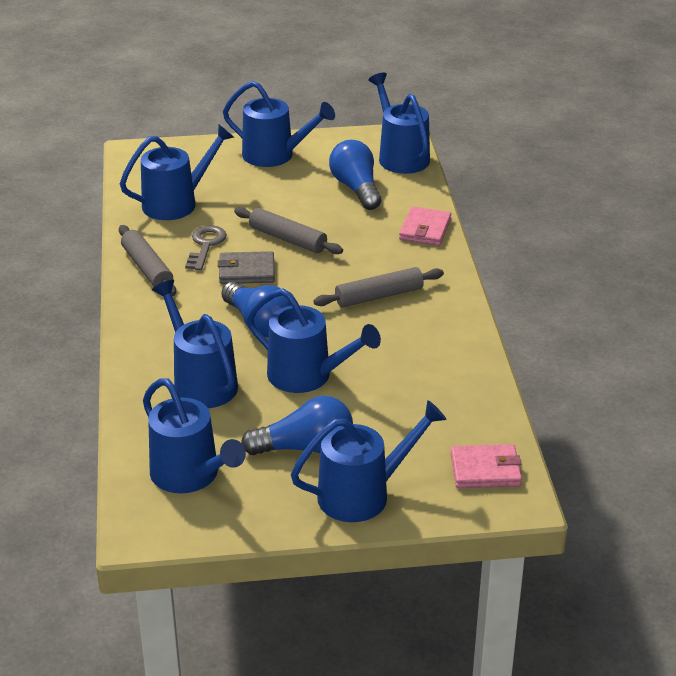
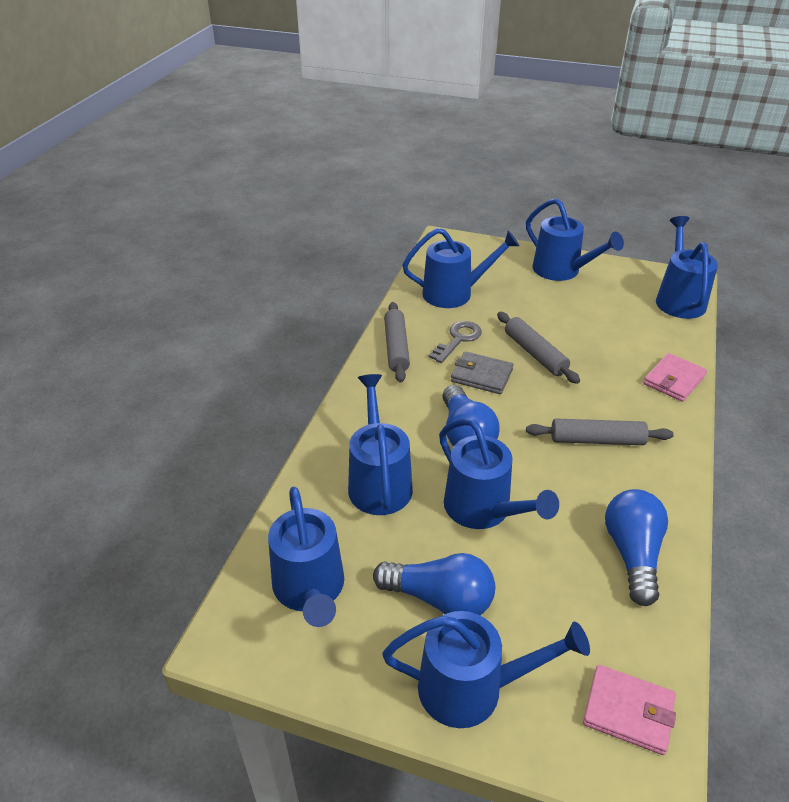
camera: 25 degrees right, 5 degrees up
(356, 188) = (622, 320): blue light bulb -> blue light bulb (632, 554)

